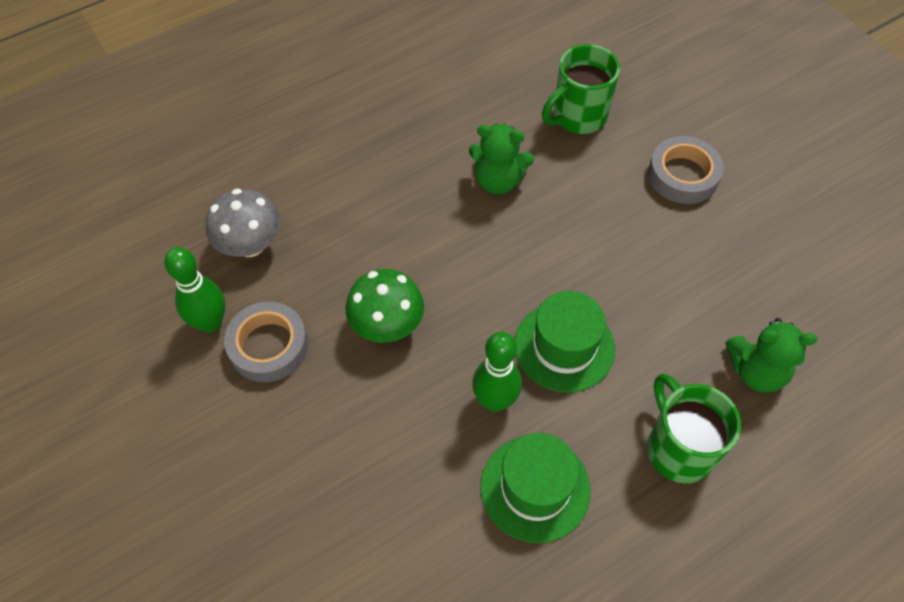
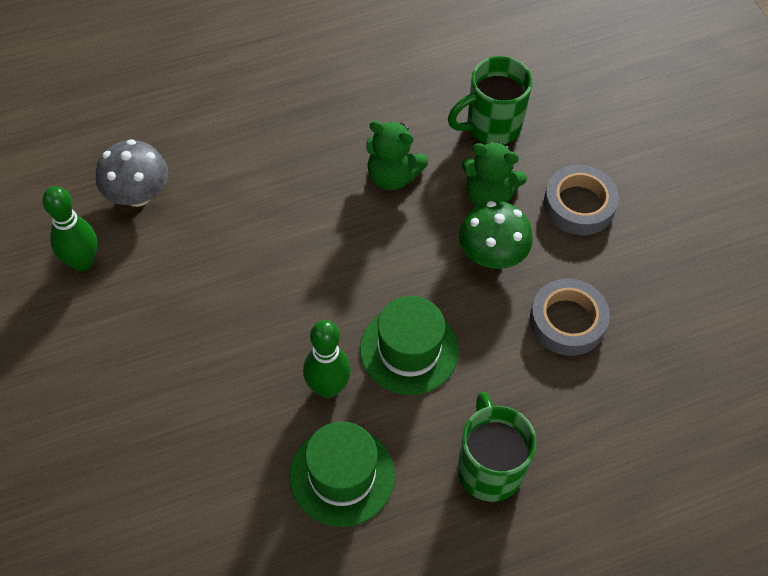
camera: 10 degrees right, 0 degrees up
(268, 346) = (130, 294): grey tape -> grey tape (567, 321)
(387, 325) = (246, 296): green mushroom -> green mushroom (492, 255)
(756, 371) = (589, 411): green teddy bear -> green teddy bear (488, 196)

